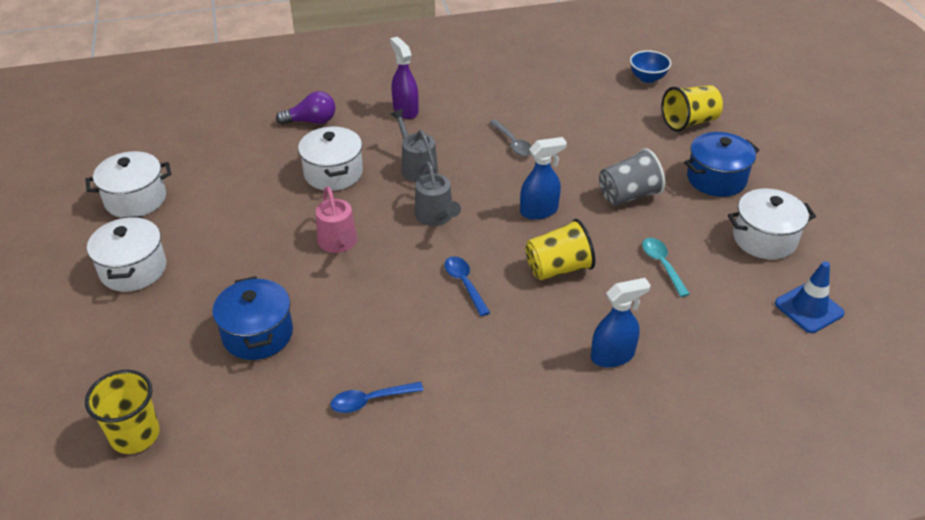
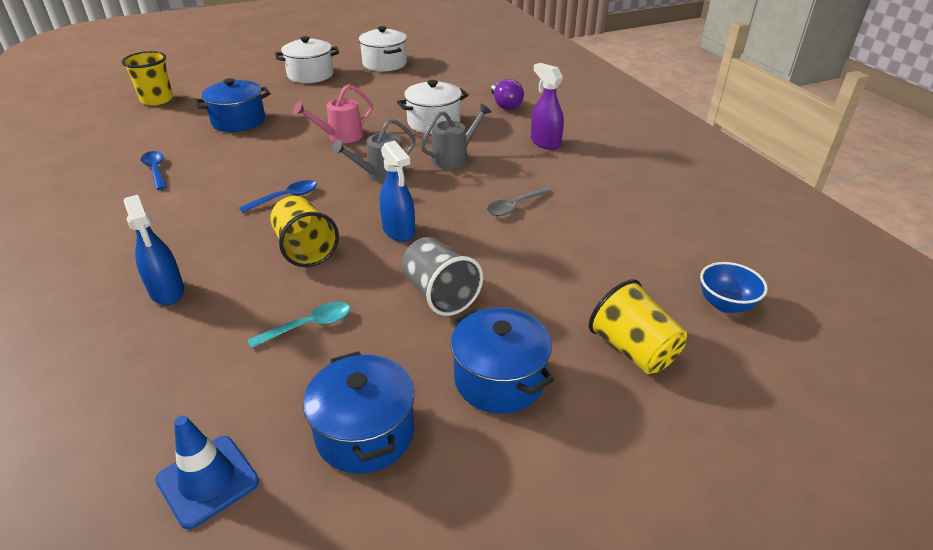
camera: 80 degrees right, 5 degrees down
(405, 110) = (545, 143): purple spray bottle -> purple spray bottle turned 90 degrees counterclockwise
(764, 239) = (365, 433): white pot -> blue pot

